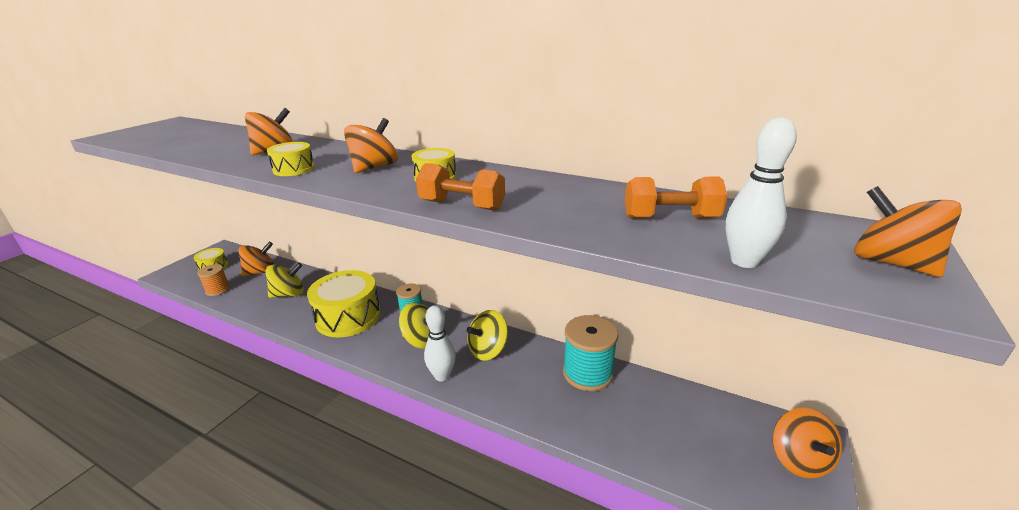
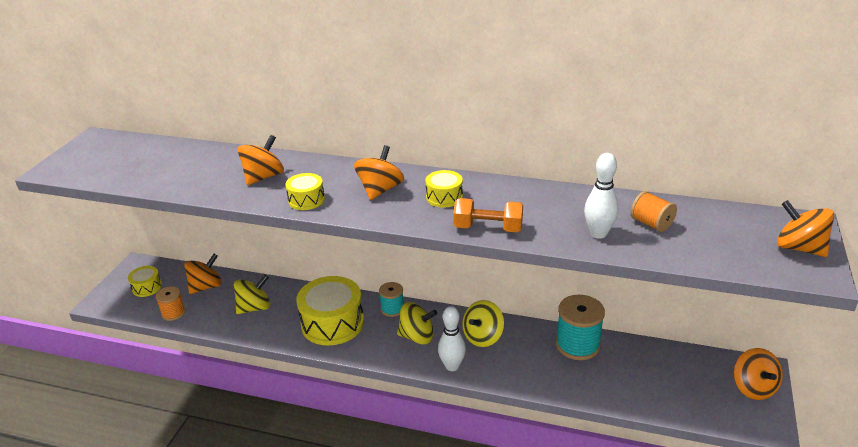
camera: 10 degrees left, 5 degrees up
(670, 218) = (651, 223): orange dumbbell -> orange spool
(744, 261) = (709, 258): white bowling pin -> white bowling pin (598, 233)

